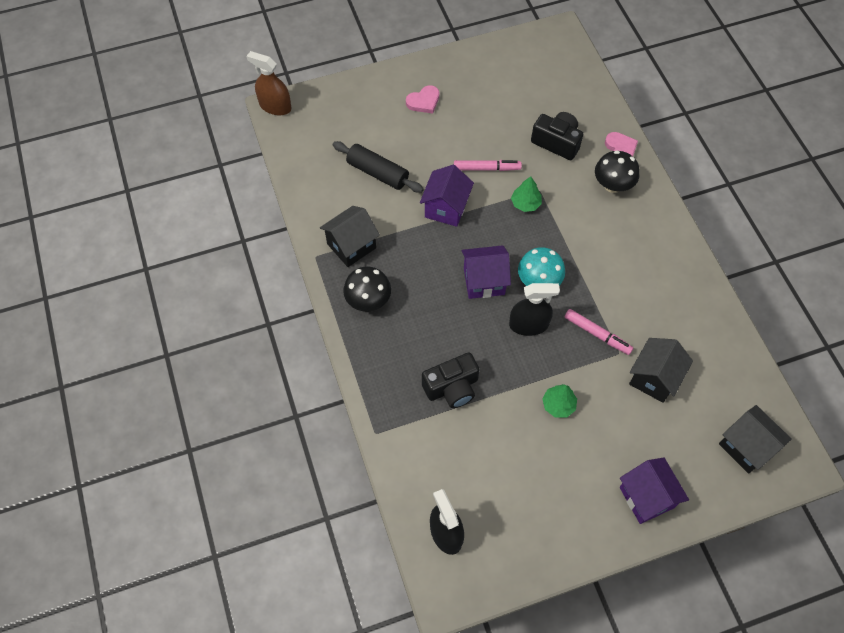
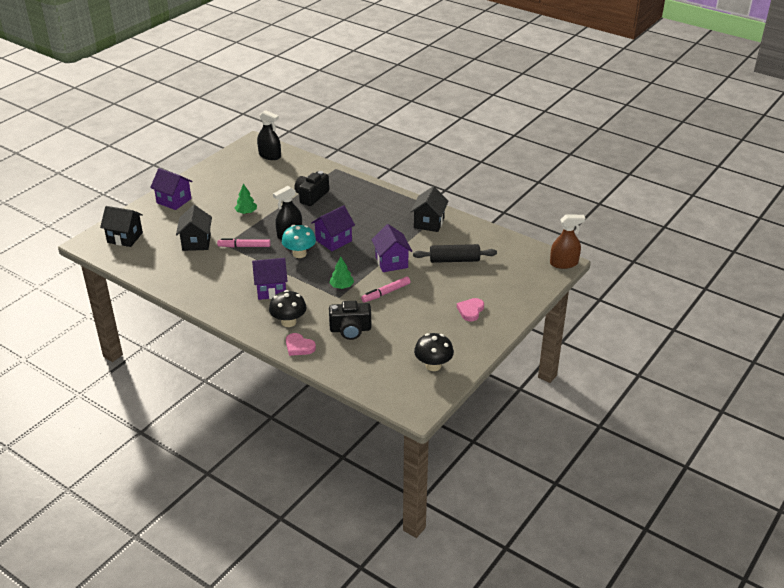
camera: 145 degrees right, 25 degrees down
(368, 300) = (392, 207): black mushroom -> black mushroom (433, 365)
(605, 241) = (271, 290): none -> purple house

